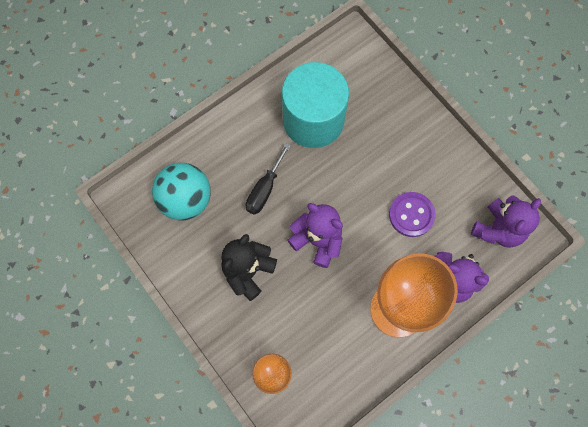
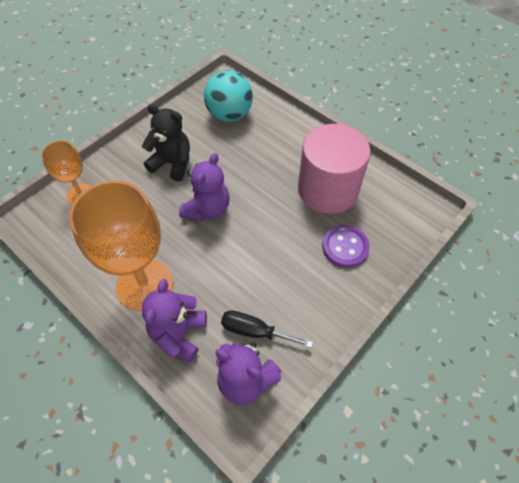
camera: 80 degrees right, 15 degrees down
(264, 189) = (249, 164): black screwdriver -> black screwdriver (255, 331)
(313, 120) = (328, 189): turquoise cylinder -> pink cylinder
(411, 215) = (247, 286): purple button -> purple button (345, 247)

